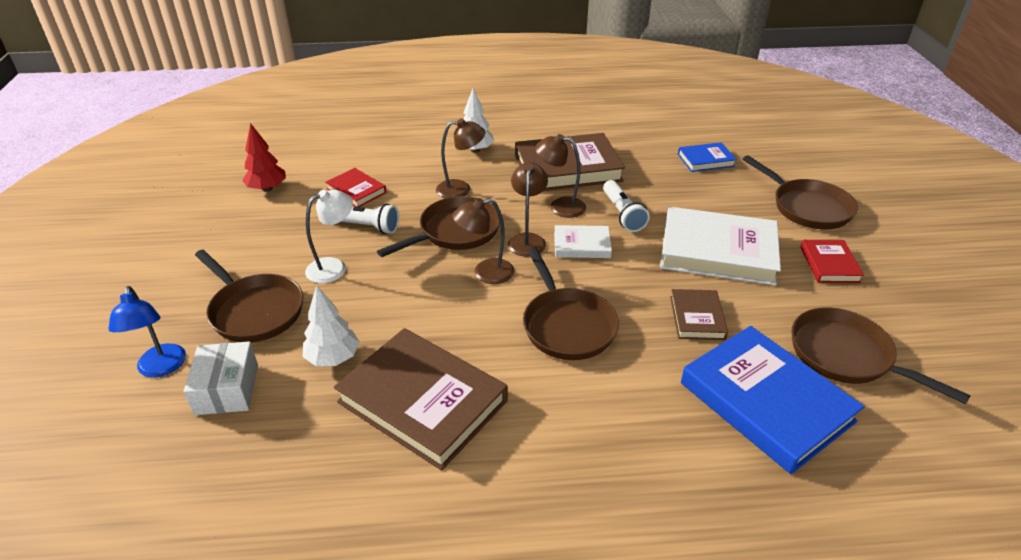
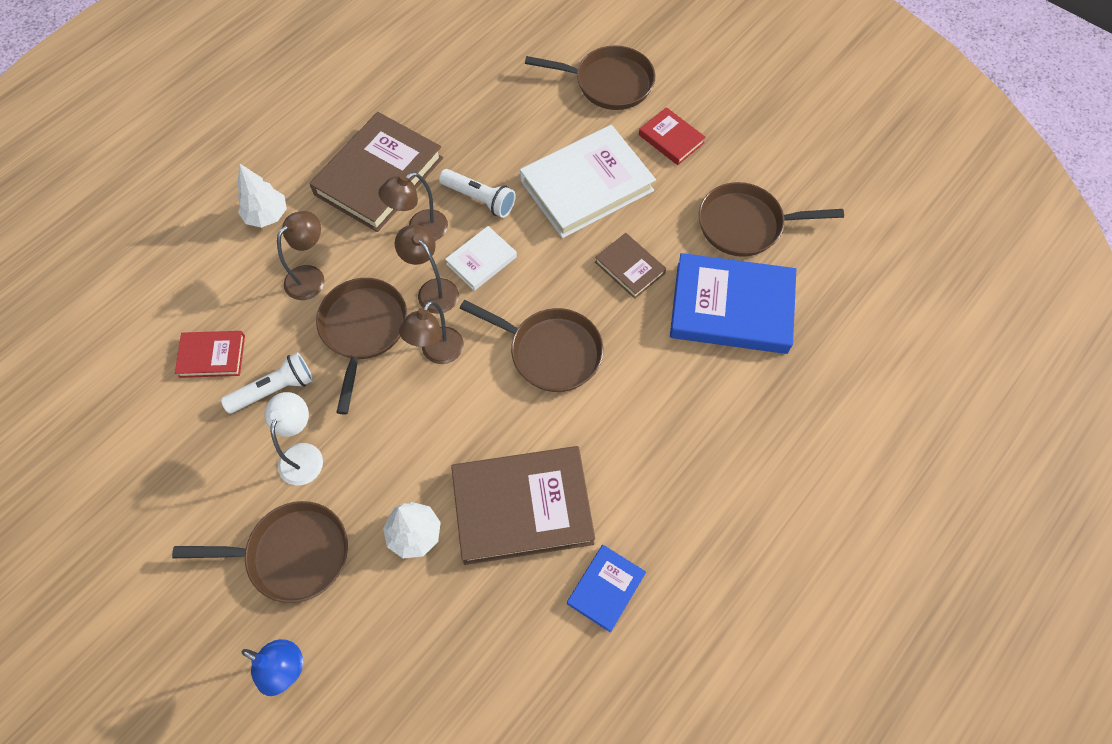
camera: 45 degrees left, 25 degrees up
(227, 389) = (367, 634): white box -> none
(267, 188) = (115, 425): red tree -> none
(705, 160) = (485, 78): blue book -> blue book (606, 589)

